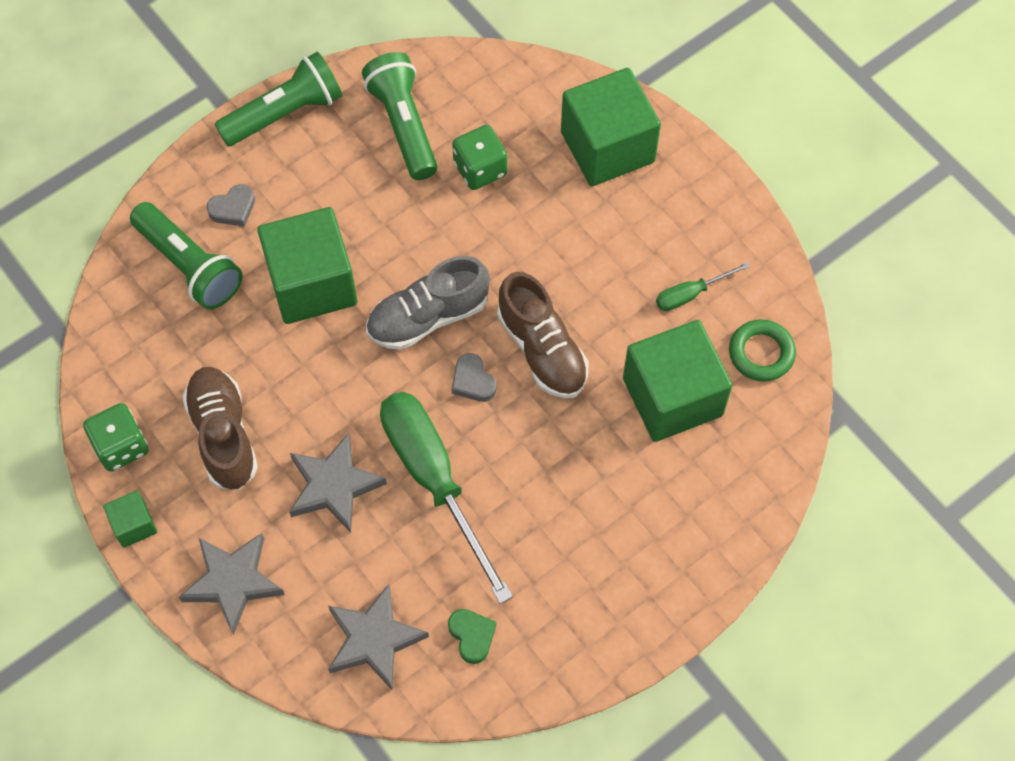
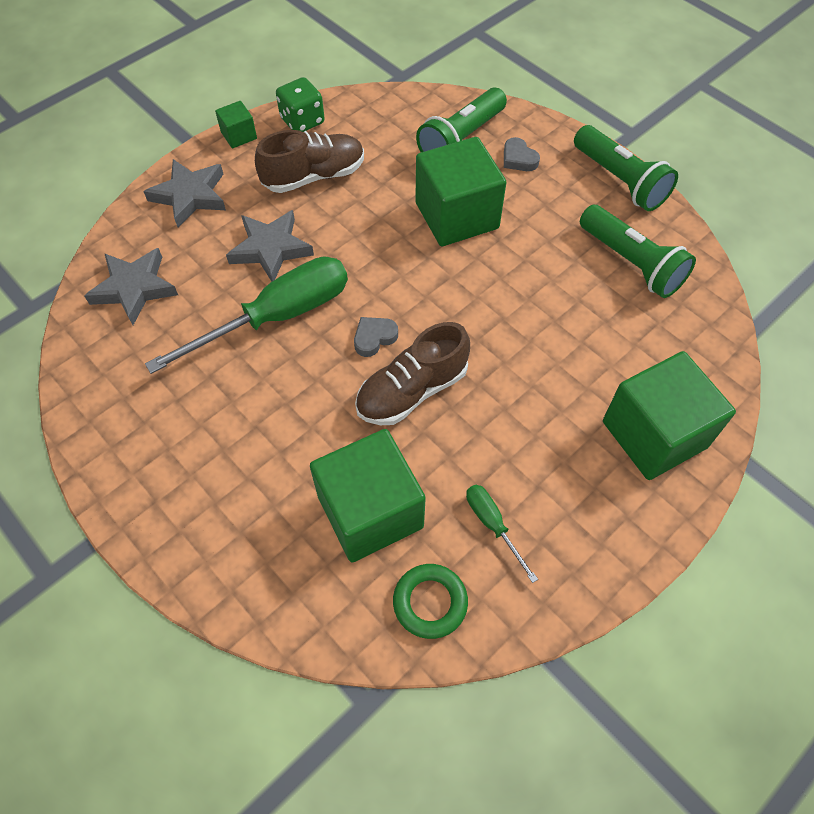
camera: 85 degrees right, 5 degrees down
(403, 125) = (631, 263): green flashlight -> green flashlight turned 75 degrees clockwise
(428, 317) = (435, 299): grey shoe -> none
(472, 636) = (130, 356): green heart -> none
(480, 169) = (599, 326): green dice -> none

